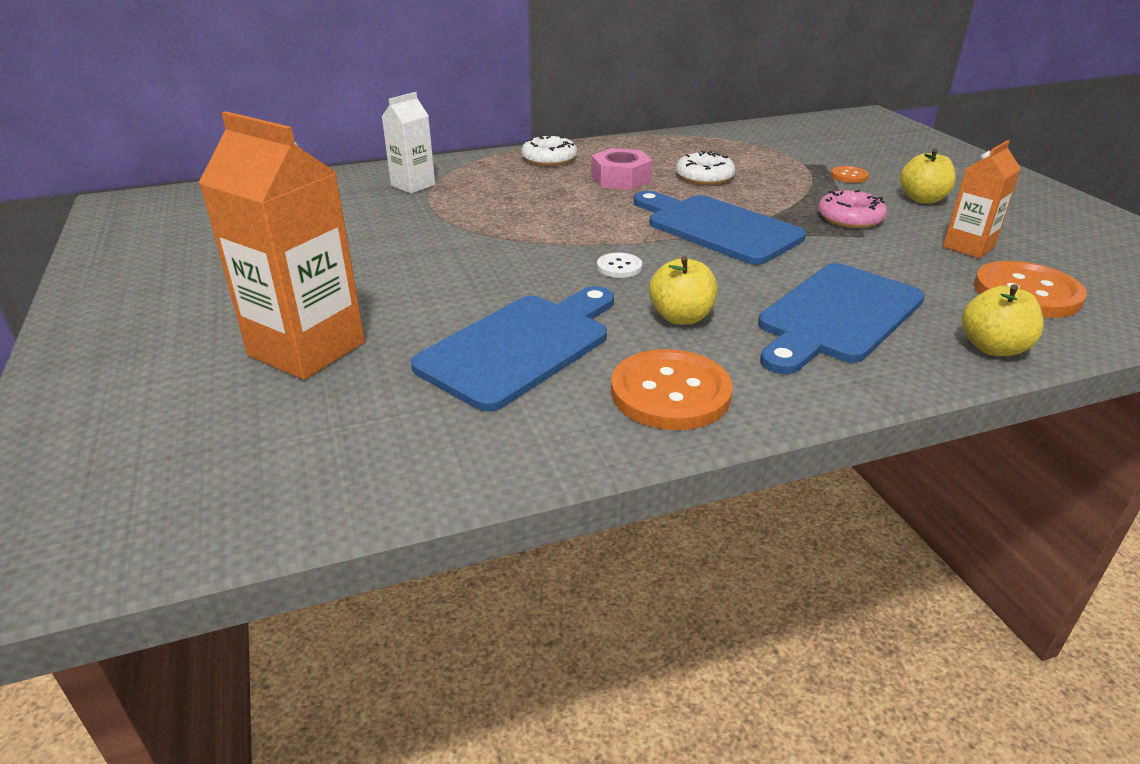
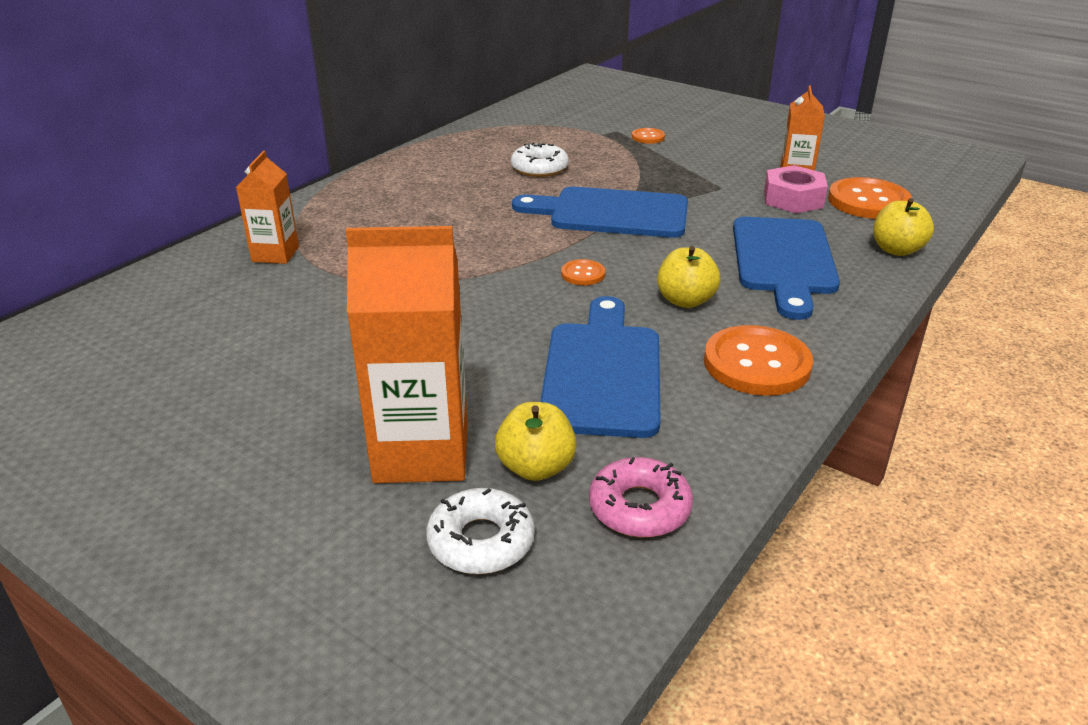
camera: 35 degrees left, 0 degrees up
(413, 185) = (275, 254): white carton -> orange carton
(549, 159) = (376, 187): white donut -> white donut (481, 541)
(619, 267) = (583, 274): white button -> orange button
(621, 179) = (471, 189): pink nut -> pink nut (793, 199)
(850, 218) = (694, 175): pink donut -> pink donut (639, 507)
(922, 199) = (722, 144): yellow apple -> yellow apple (536, 467)

